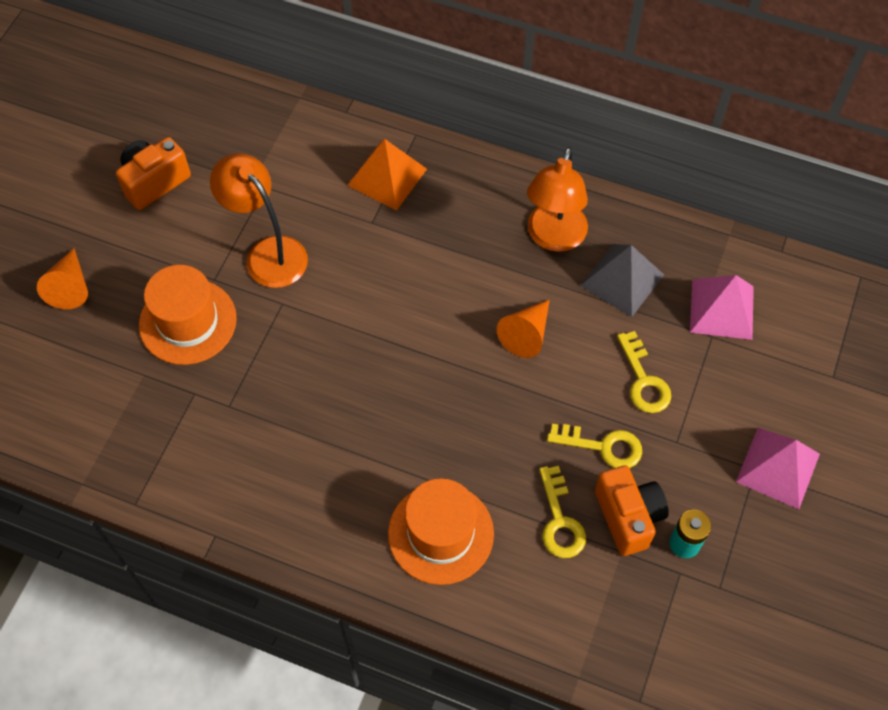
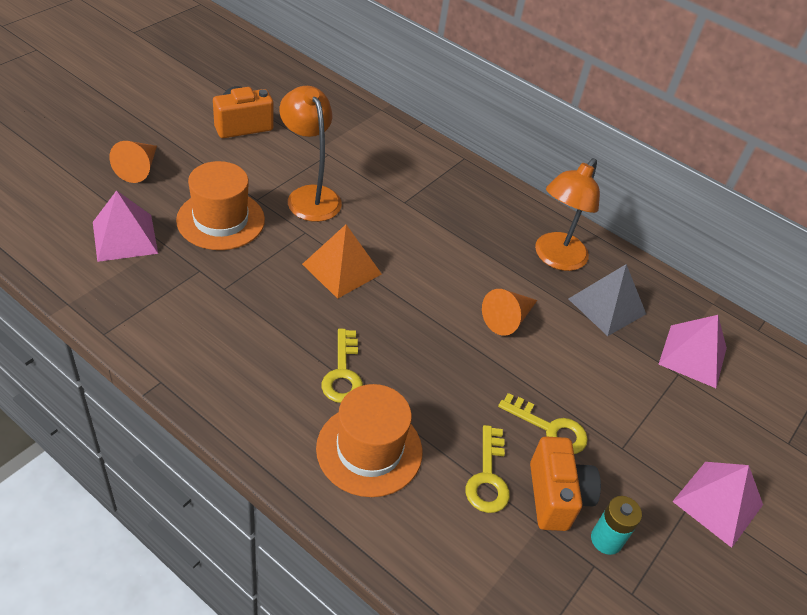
camera: 10 degrees right, 15 degrees down
(99, 382) = (124, 237): none -> pink pyramid
(387, 177) = (429, 177): orange pyramid -> orange pyramid (342, 269)
(643, 380) = (604, 388): yellow key -> yellow key (343, 373)

